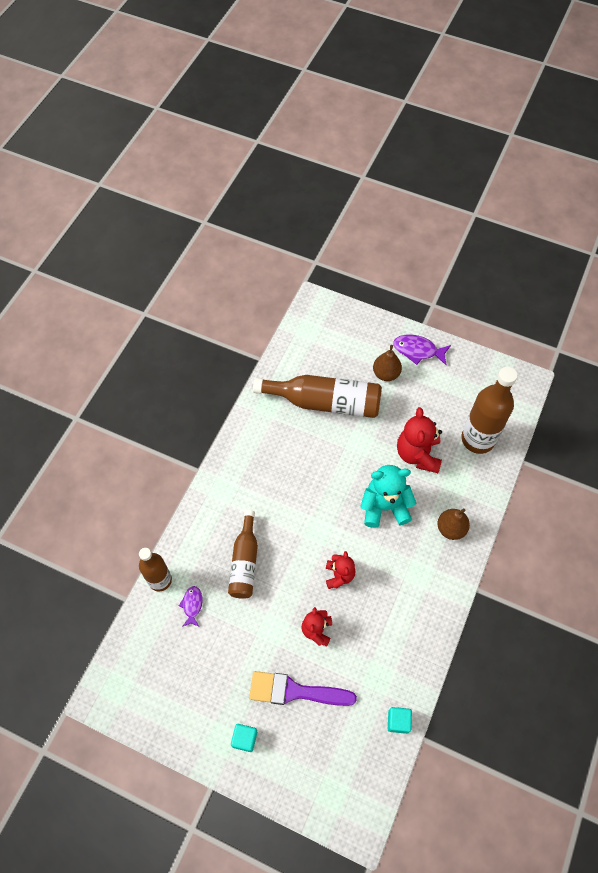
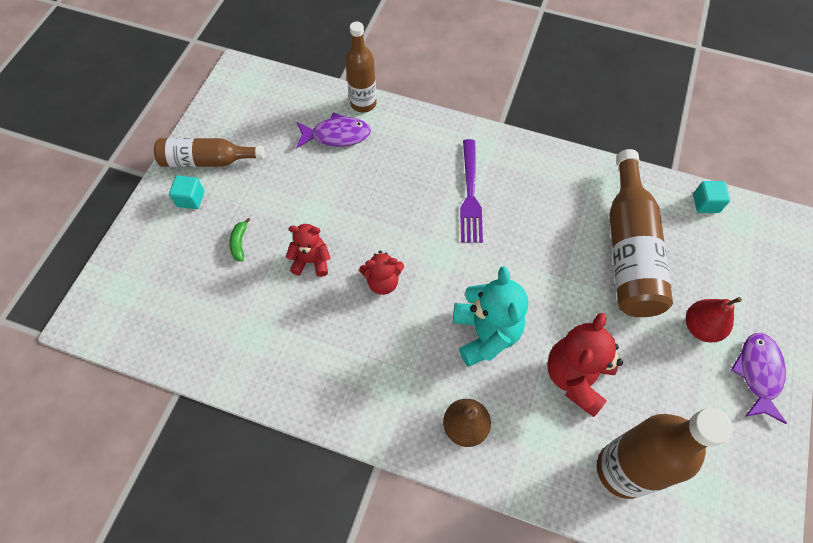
camera: 85 degrees right, 0 degrees up
(192, 605) = (337, 135): purple fish -> purple fish, size x1.62
(244, 562) = (391, 179): brown bottle -> brown bottle (207, 161)
(267, 502) = (470, 195): none -> purple fork
(295, 691) = (239, 243): purple brush -> green banana
(386, 374) = (700, 327): brown pear -> red pear
(398, 721) = (198, 360): turquoise cube -> turquoise cube (705, 203)
(418, 454) = (576, 377): red teddy bear -> red teddy bear turned 60 degrees counterclockwise

